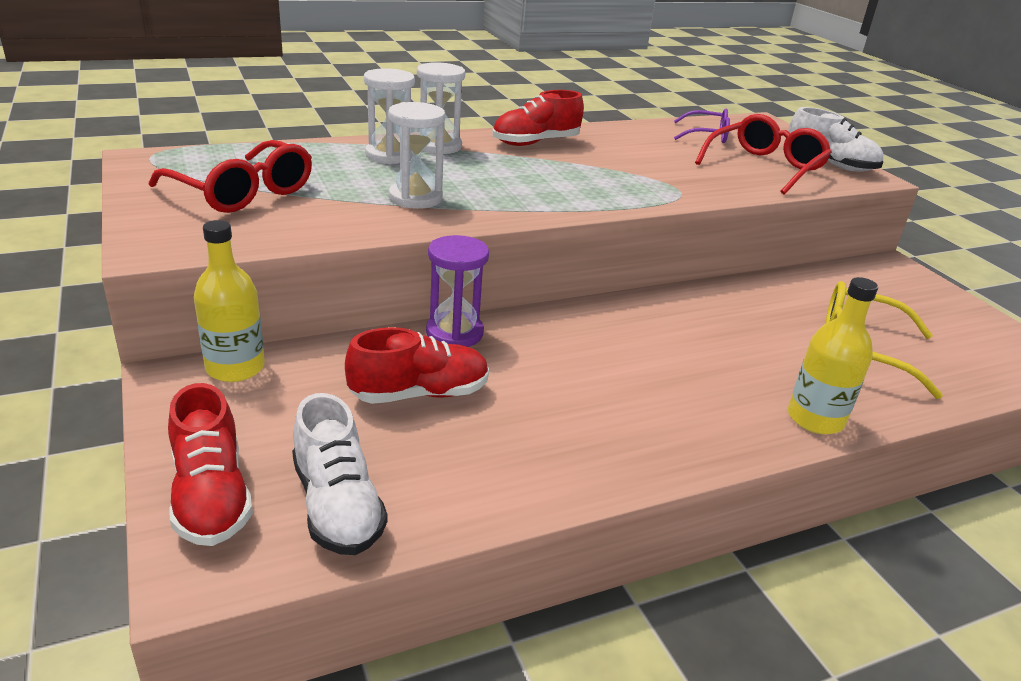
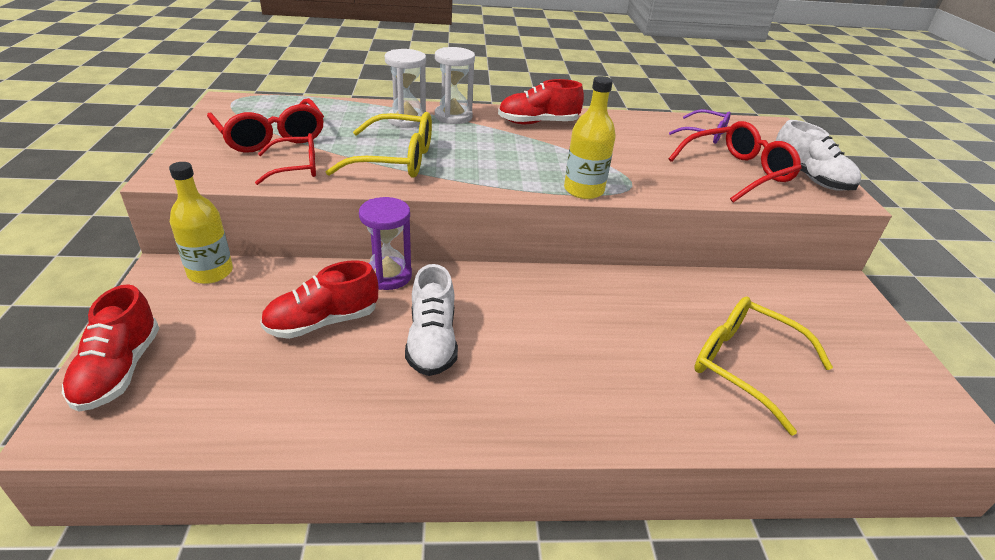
camera: 20 degrees right, 5 degrees up
(307, 221) = (295, 167): none -> red glasses
(337, 505) = (195, 400): white shoe -> white shoe (432, 341)
(415, 198) = (394, 159): white hourglass -> yellow glasses
(419, 394) = (323, 322): red shoe -> red shoe turned 150 degrees clockwise
(815, 419) = (646, 425): yellow bottle -> yellow bottle (583, 190)

